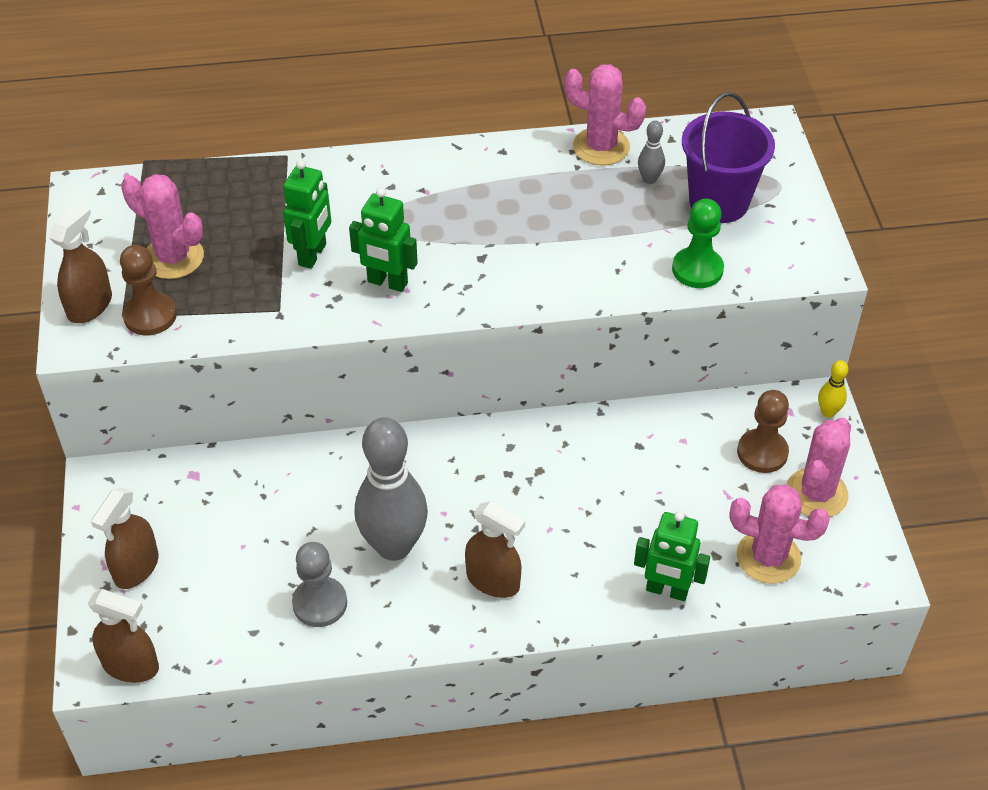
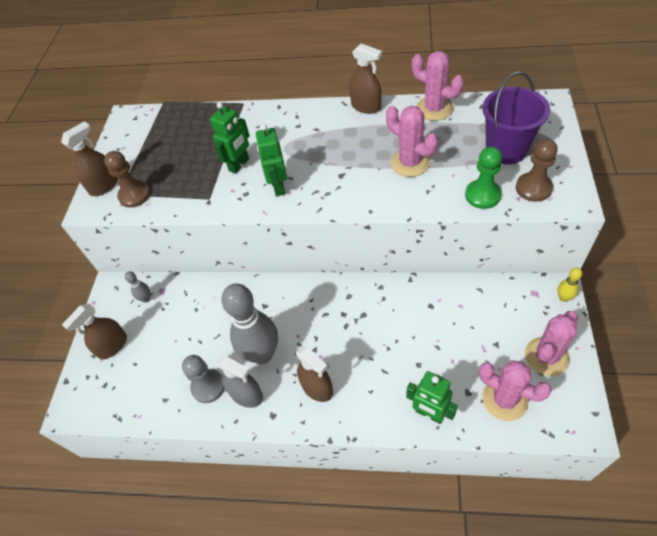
camera: 20 degrees right, 5 degrees up
(131, 665) = (90, 410): brown spray bottle -> brown spray bottle (366, 107)
(173, 258) = (160, 160): pink cactus -> pink cactus (410, 163)
(385, 606) = (247, 395): none -> grey spray bottle
(387, 283) = (278, 187): green robot -> green robot turned 45 degrees clockwise
(649, 179) = (461, 131): grey bowling pin -> grey bowling pin (146, 299)
(762, 452) = (513, 321): brown pawn -> brown pawn (533, 188)

